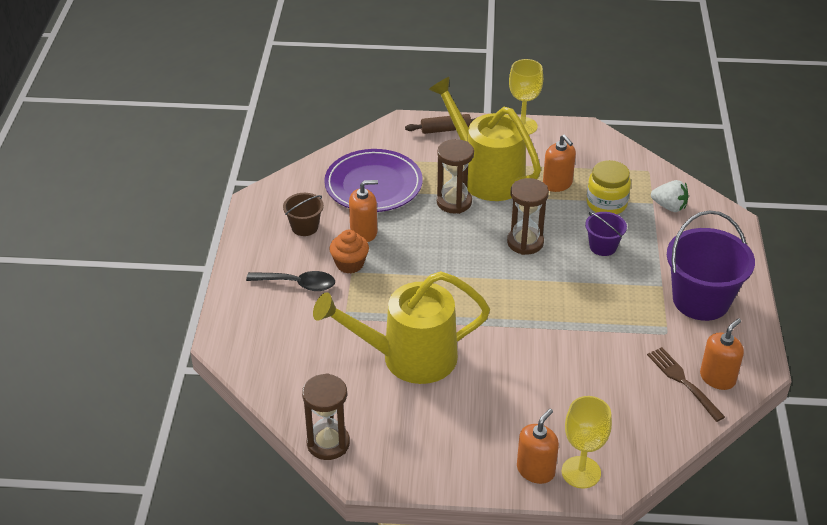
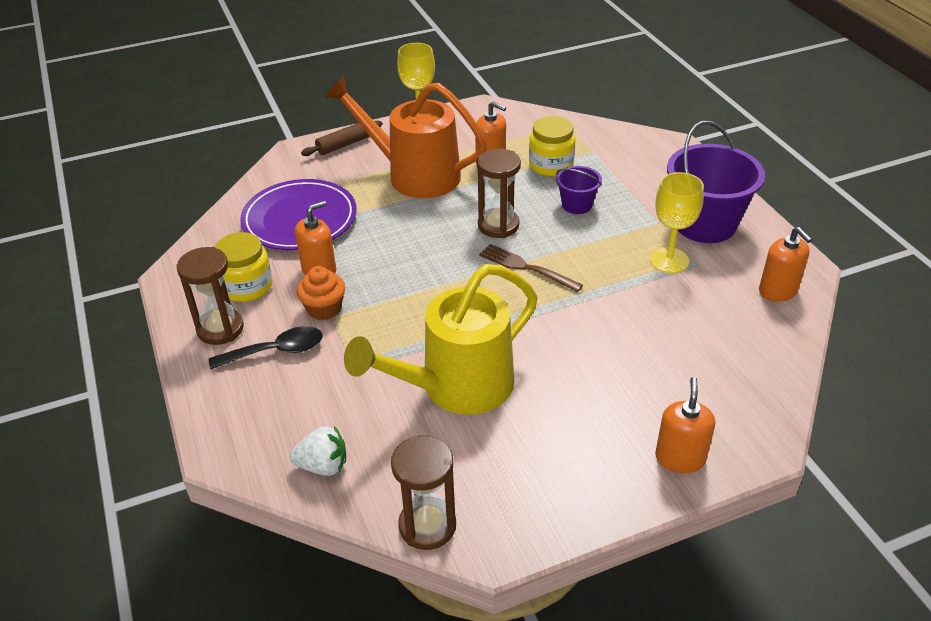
camera: 25 degrees left, 0 degrees up
(305, 227) = (247, 286): brown bucket -> yellow jar
(454, 202) = (398, 210): brown hourglass -> brown hourglass (220, 329)
(485, 175) = (413, 175): yellow watering can -> orange watering can
(581, 472) = (727, 440): yellow goblet -> yellow goblet (669, 260)
(669, 207) = (610, 150): white strawberry -> white strawberry (323, 466)
(683, 381) = (750, 306): brown fork -> brown fork (526, 267)
(717, 378) = (778, 291): orange soap dispenser -> orange soap dispenser turned 135 degrees clockwise

